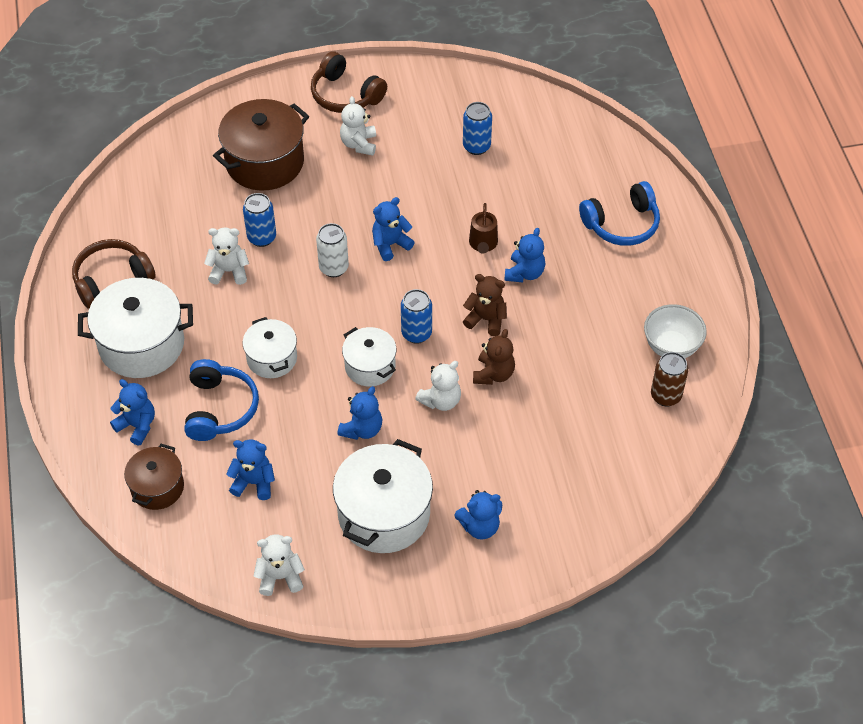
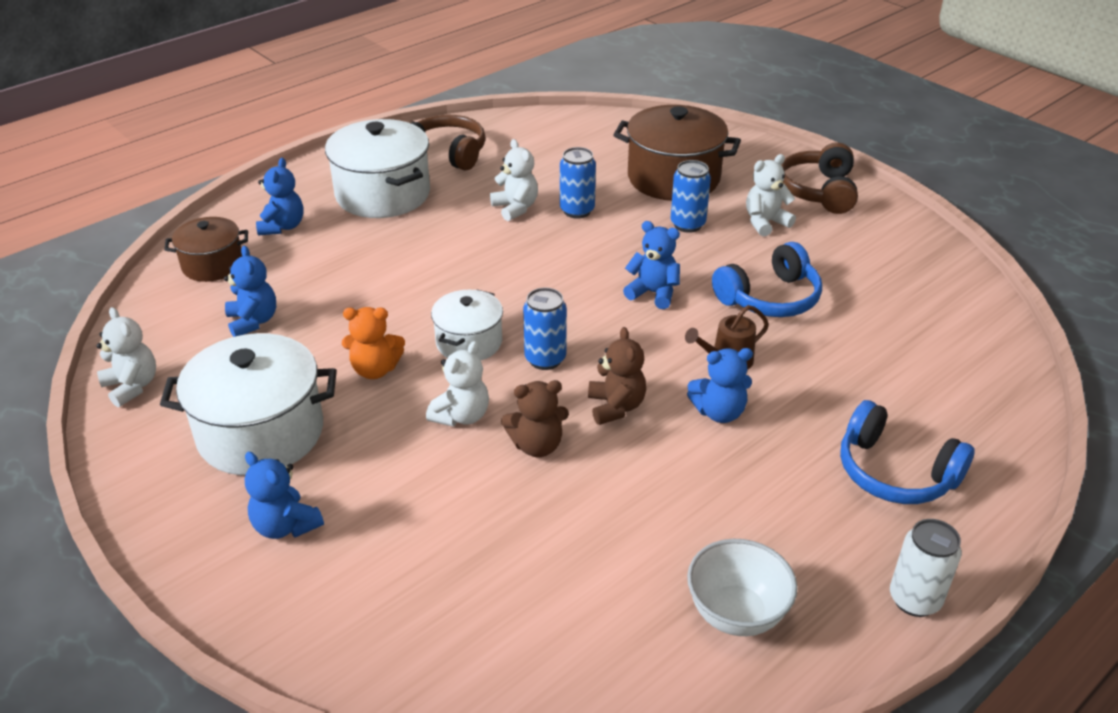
camera: 60 degrees right, 15 degrees down
(220, 408) = (337, 265): blue headphones -> blue headphones (770, 298)
(272, 358) = (426, 273): white pot -> none
(333, 268) = (582, 268): white can -> white can (914, 599)
(362, 429) = (375, 369): blue teddy bear -> orange teddy bear
(441, 400) = (461, 416): white teddy bear -> white teddy bear turned 75 degrees counterclockwise
(476, 146) = (864, 301): blue can -> blue can (687, 224)
(665, 396) = (641, 643): brown can -> none

